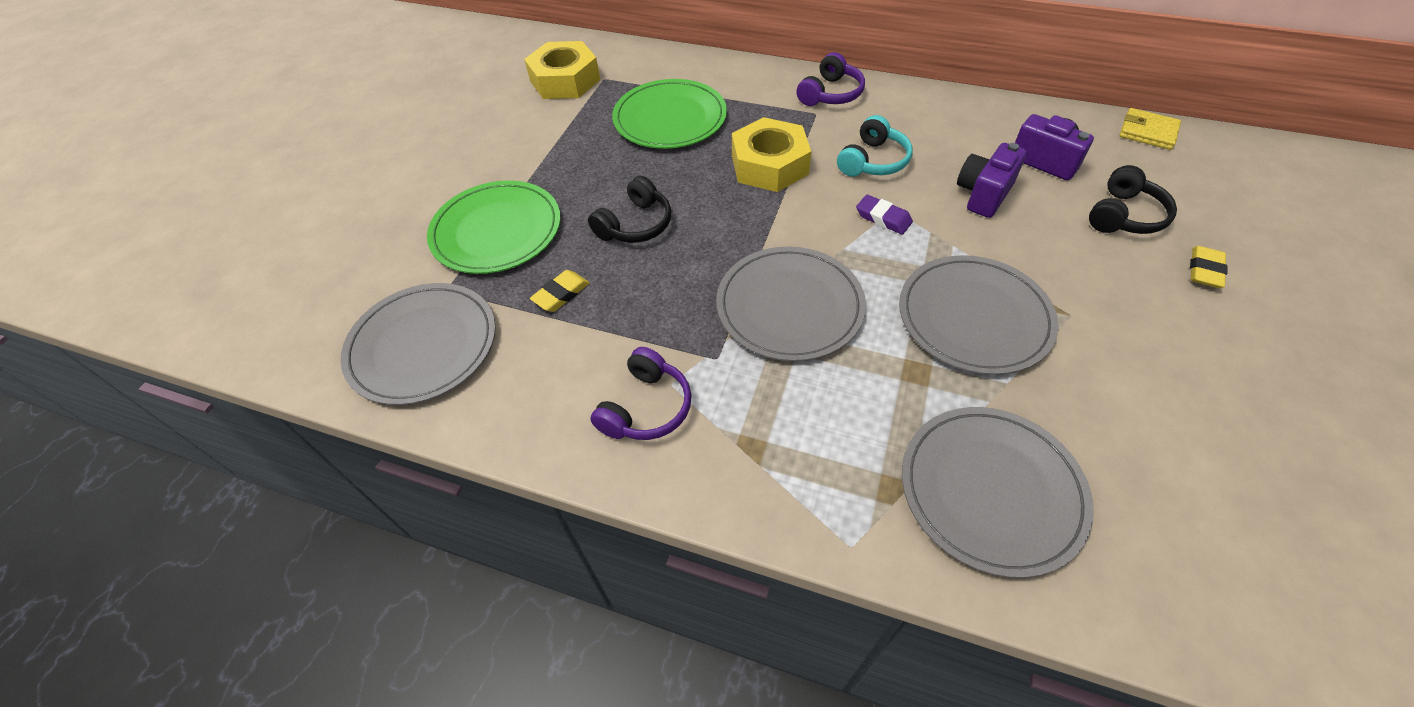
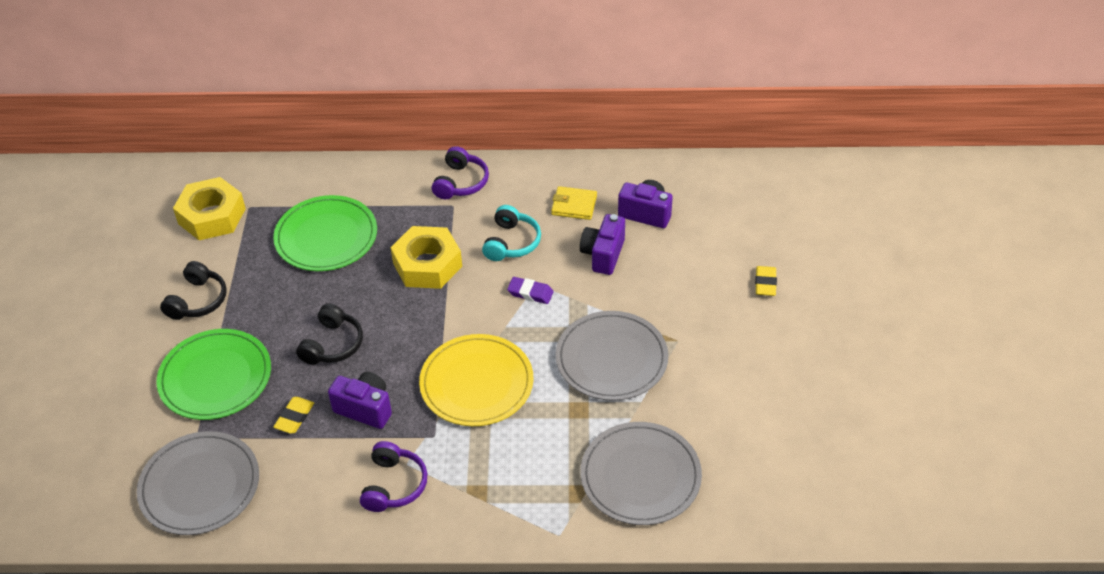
camera: 20 degrees left, 5 degrees down
(645, 304) = (365, 409): none -> purple camera
(789, 306) = (476, 383): grey plate -> yellow plate
(1124, 216) = (708, 250): black headphones -> black headphones (198, 300)
(1147, 132) = (720, 169): yellow wallet -> yellow wallet (574, 205)

